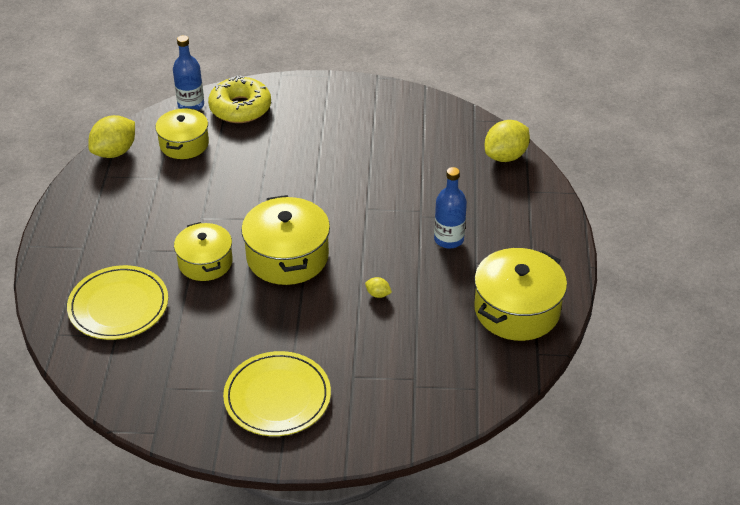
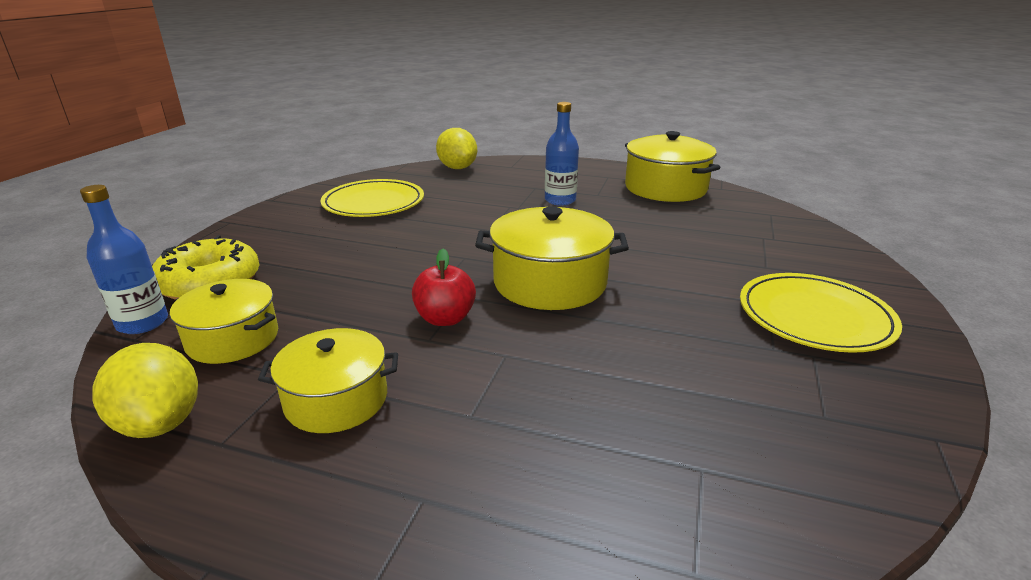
camera: 75 degrees left, 15 degrees down
(118, 306) = (618, 457): yellow plate -> yellow plate (373, 203)
(205, 262) = (535, 347): yellow pot -> yellow pot (336, 400)
(226, 218) = (445, 318): none -> red apple
(378, 294) = (633, 239): yellow lemon -> none

